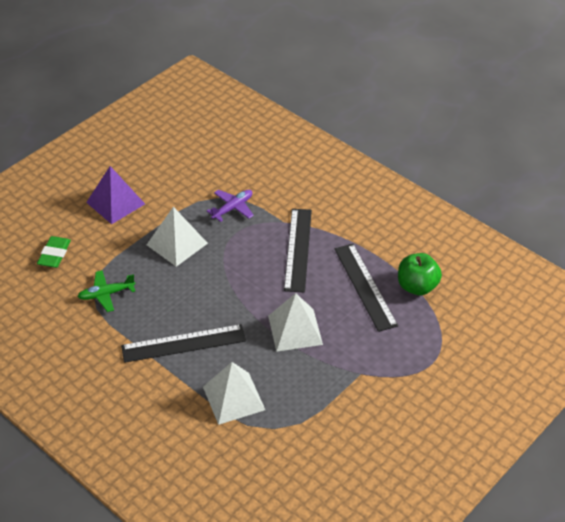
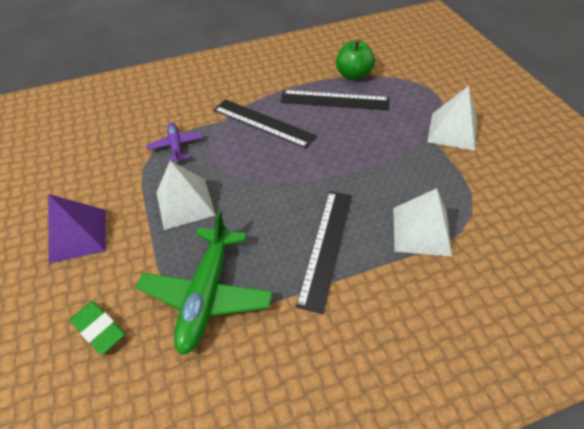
camera: 60 degrees left, 5 degrees up
(106, 294) = (207, 294): green plane -> green plane, size x1.84
(295, 330) = (357, 157): white pyramid -> white pyramid (452, 131)

